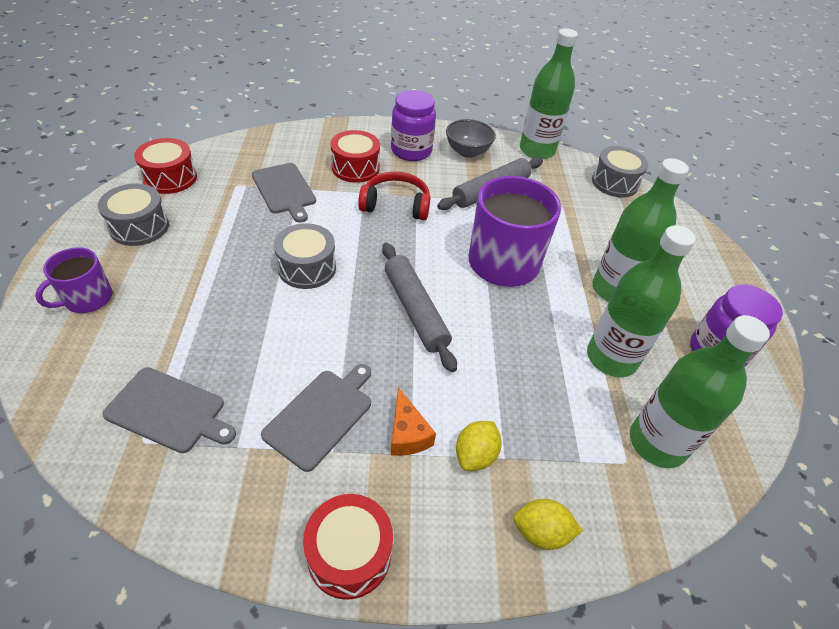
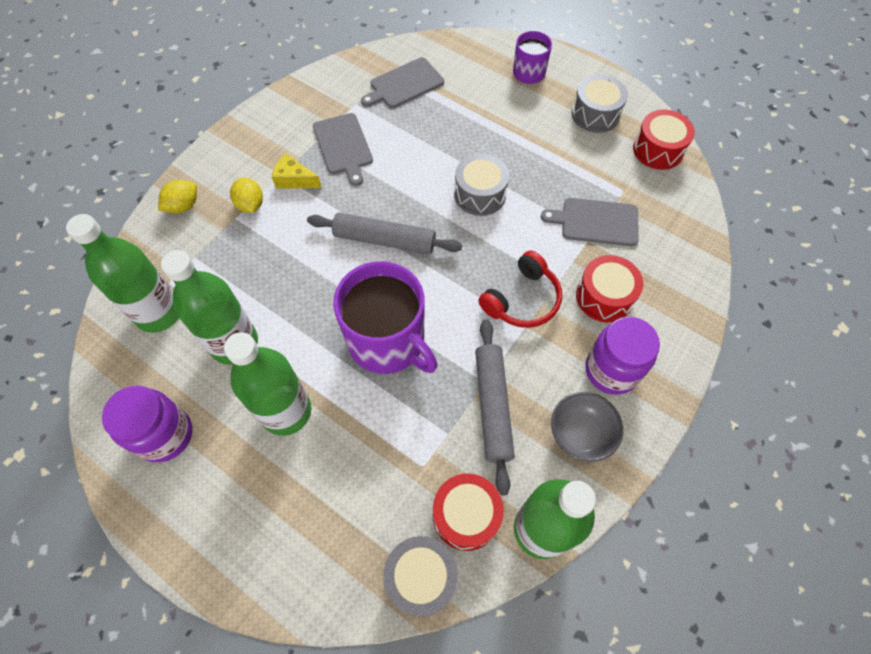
camera: 130 degrees right, 15 degrees up
(349, 554) = (256, 123): red drum -> red drum (466, 515)
(407, 434) = (294, 180): orange cheese -> yellow cheese

